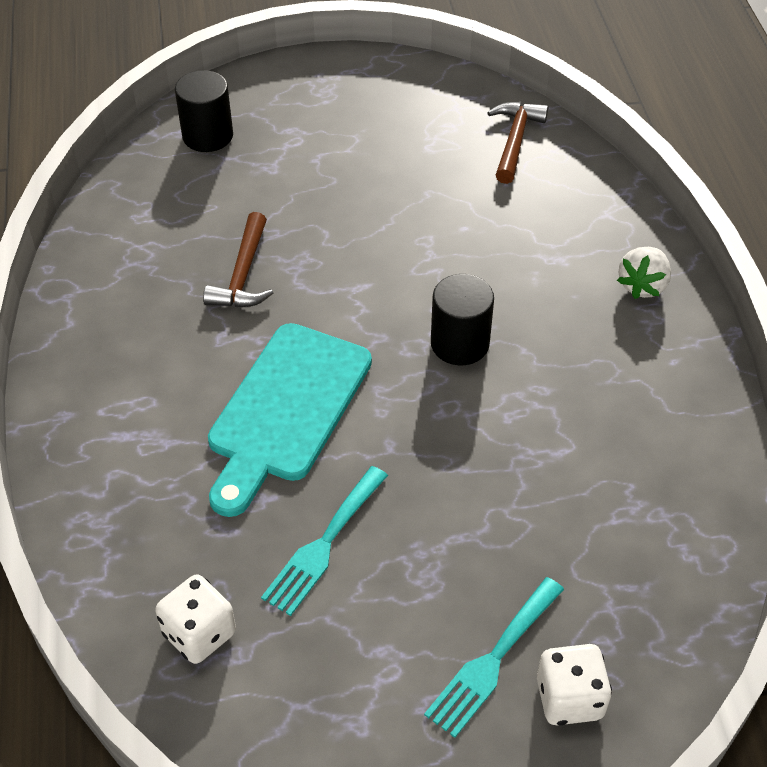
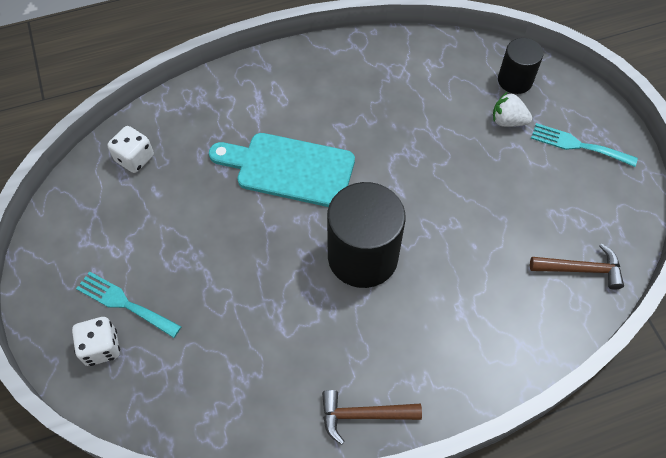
camera: 80 degrees right, 10 degrees up
(243, 274) = (393, 125): brown hammer -> brown hammer (363, 415)
(323, 545) = (195, 205): turquoise fork -> turquoise fork (578, 145)
(460, 343) = (362, 256): black cylinder -> black cylinder, size x1.75
(642, 285) = (448, 374): white strawberry -> white strawberry (507, 121)

